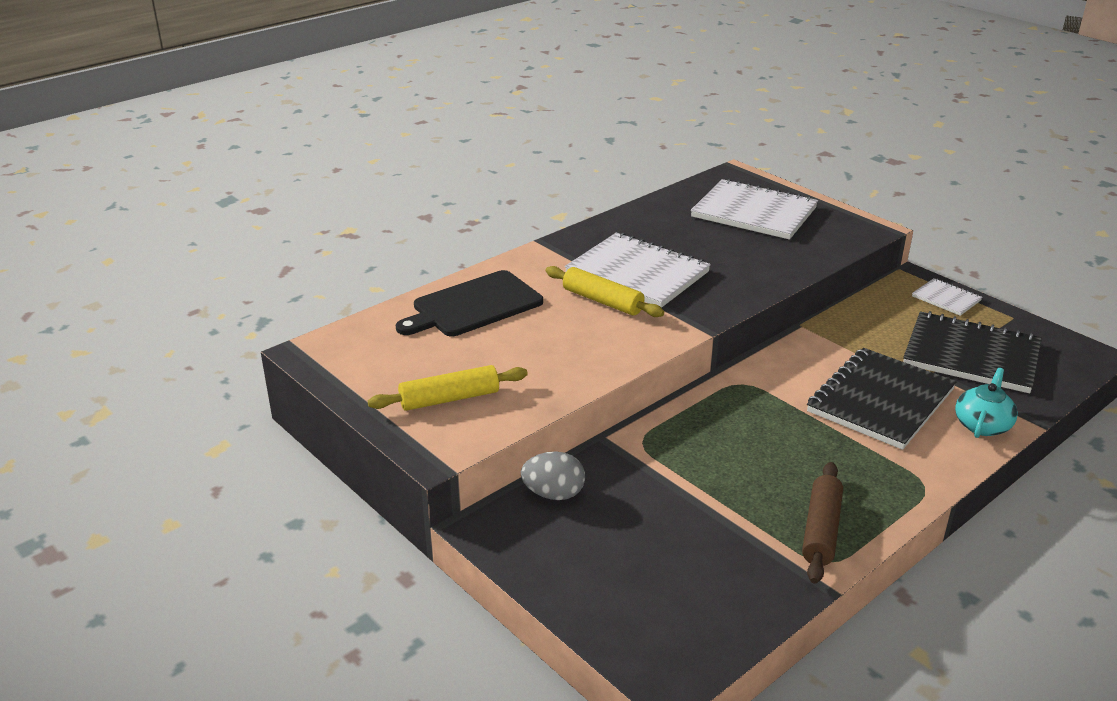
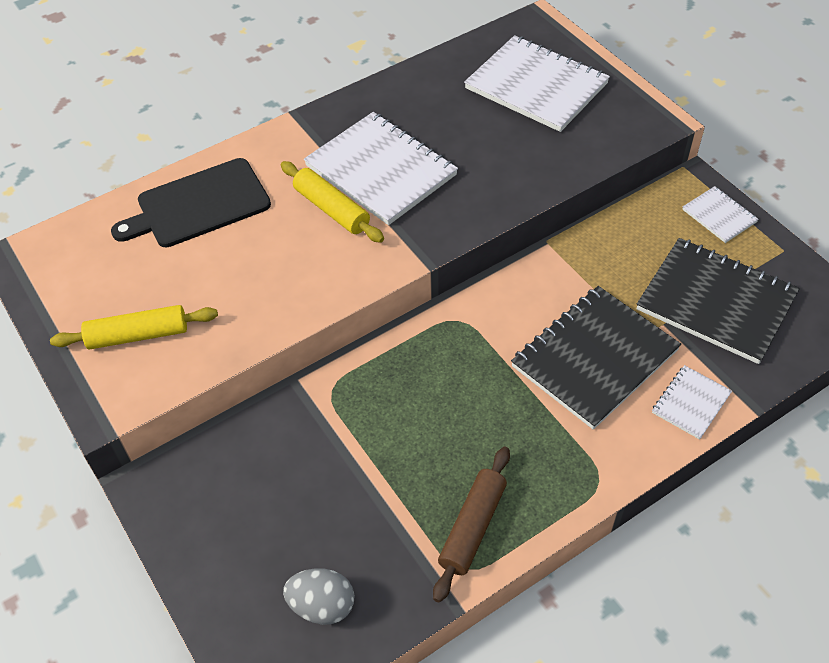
camera: 10 degrees right, 20 degrees up
(553, 494) = (224, 450): grey egg -> grey egg (322, 606)
(982, 425) = (691, 403): turquoise teapot -> white notebook

